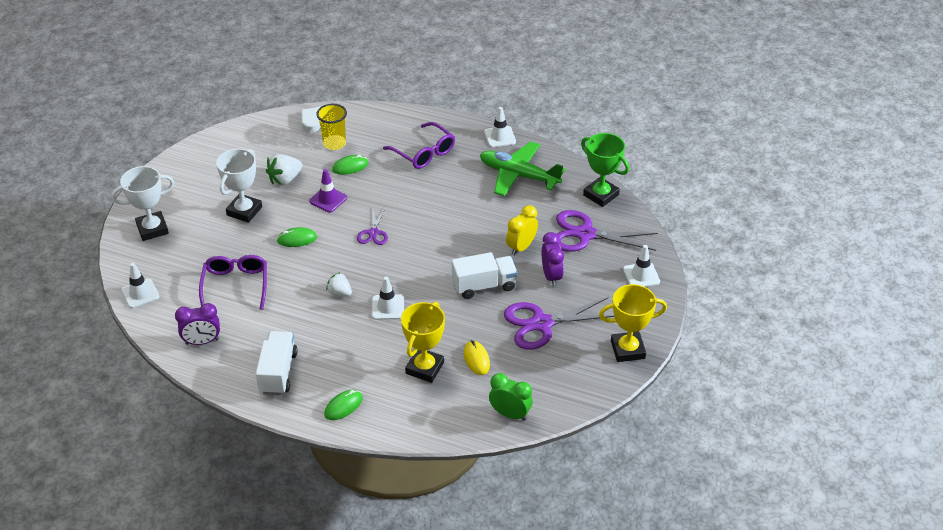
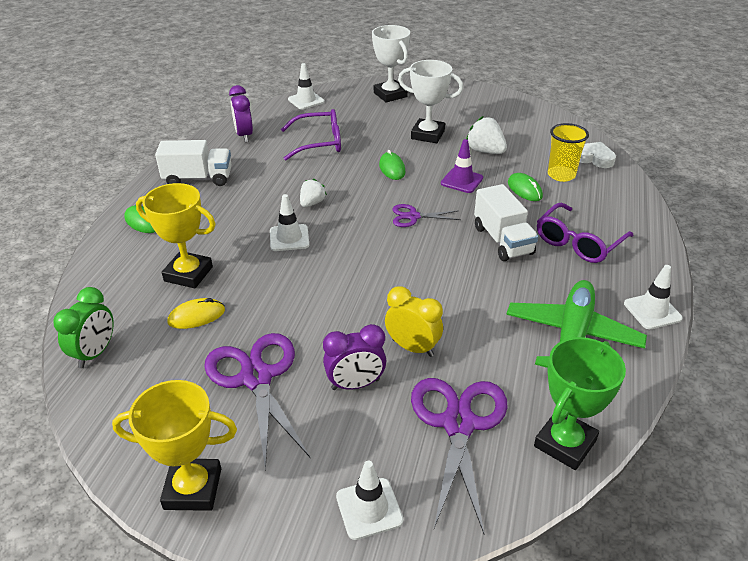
camera: 85 degrees right, 5 degrees down
(484, 285) = (330, 314): white truck -> white truck (502, 240)
(627, 350) = (193, 489): yellow trophy -> yellow trophy turned 75 degrees counterclockwise

